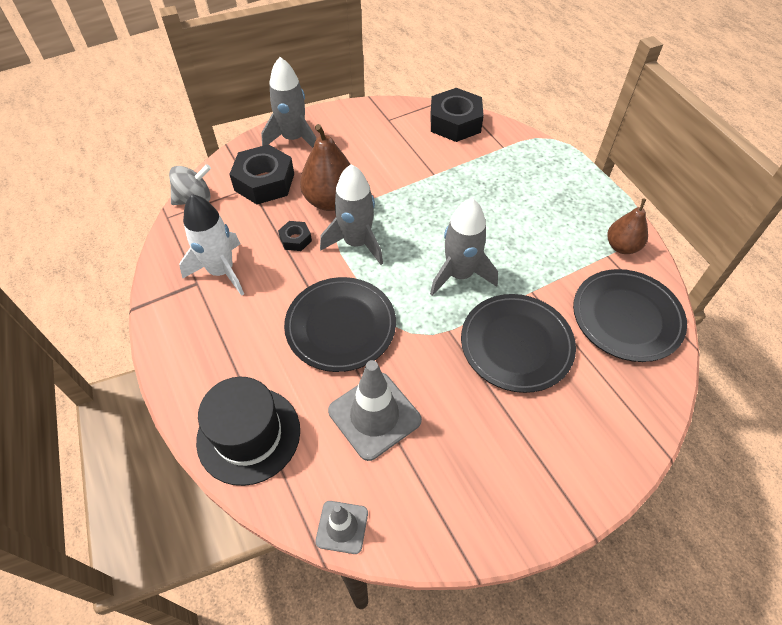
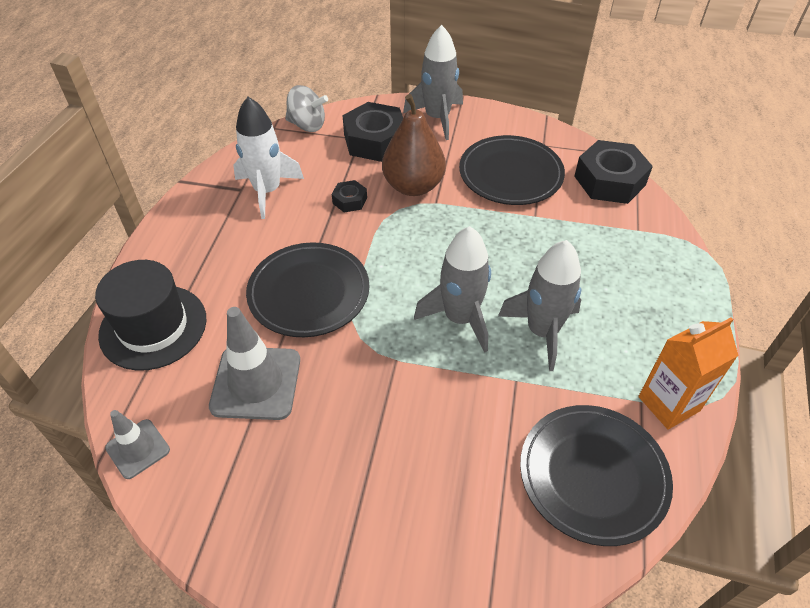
camera: 40 degrees right, 5 degrees down
(356, 243) = (397, 233): grey rocket -> grey rocket (542, 331)
(516, 345) = (444, 417): black plate -> black plate (510, 174)
(622, 246) = (668, 403): brown pear -> orange carton

